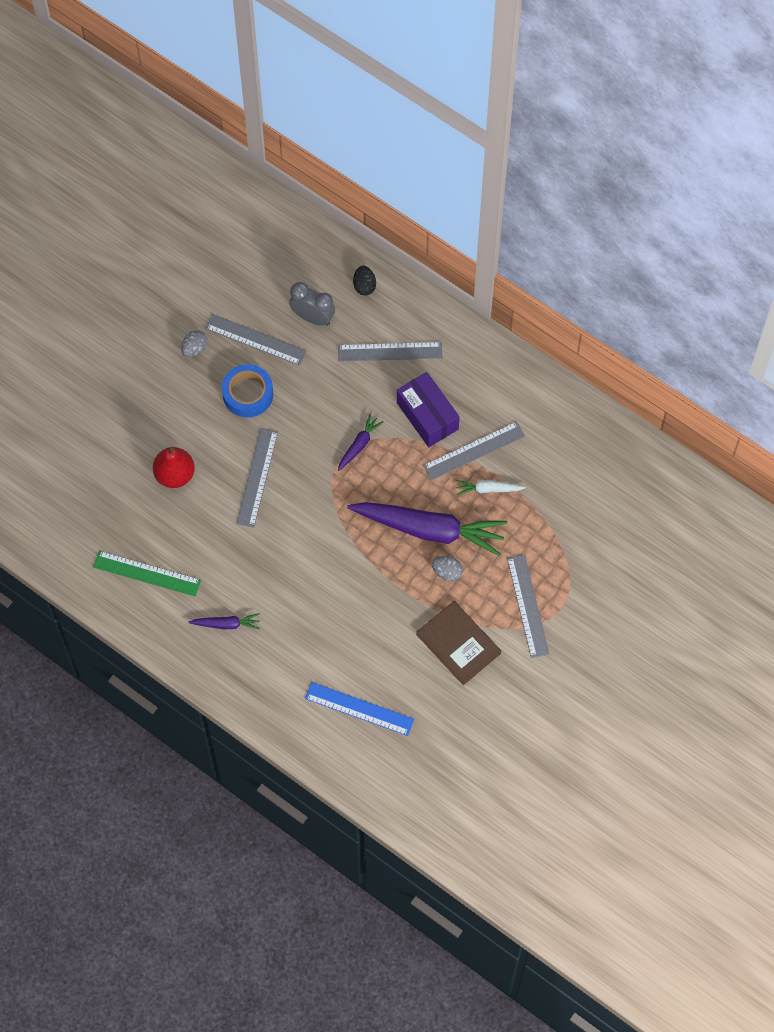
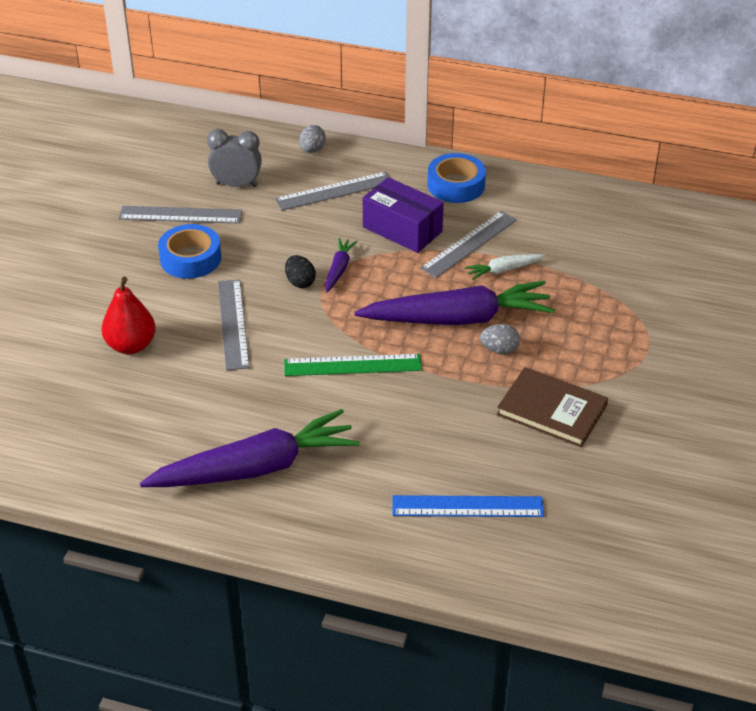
camera: 20 degrees left, 25 degrees down
(147, 573) = (131, 445): green ruler -> green ruler (352, 365)
(194, 349) = (113, 237): grey egg -> grey egg (312, 150)
(226, 624) = (255, 468): purple carrot -> purple carrot, size x2.27
(364, 286) = (281, 151): black egg -> black egg (300, 282)
(493, 377) = (456, 185): none -> blue tape
(528, 606) = (610, 355): grey ruler -> none

